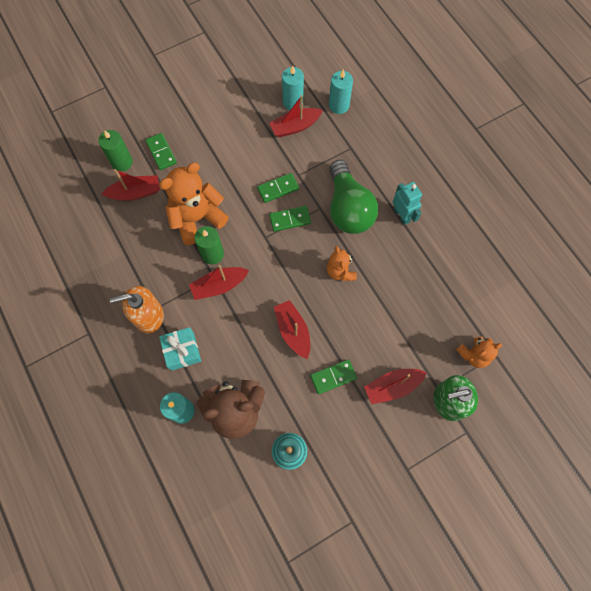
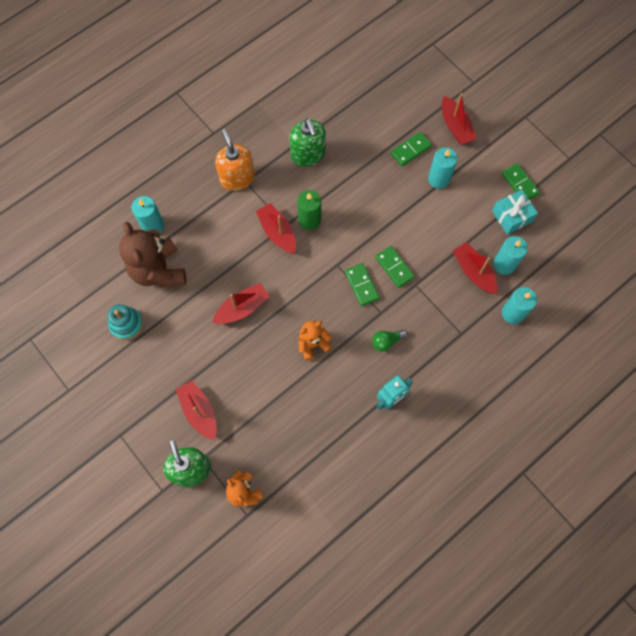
camera: 80 degrees right, 0 degrees up
(122, 162) = (391, 118): green candle -> none
(135, 193) = (360, 137): red boat -> red boat (455, 126)
(140, 244) = (308, 154): none -> green soap dispenser
(182, 351) = (208, 214): turquoise gift -> turquoise gift (512, 216)
(197, 135) = (439, 179): none -> turquoise candle
(197, 218) = (345, 198): orange teddy bear -> none
(333, 377) = (201, 353): green domino -> green domino (520, 184)
(348, 208) = (386, 341): green light bulb -> green light bulb, size x0.41

